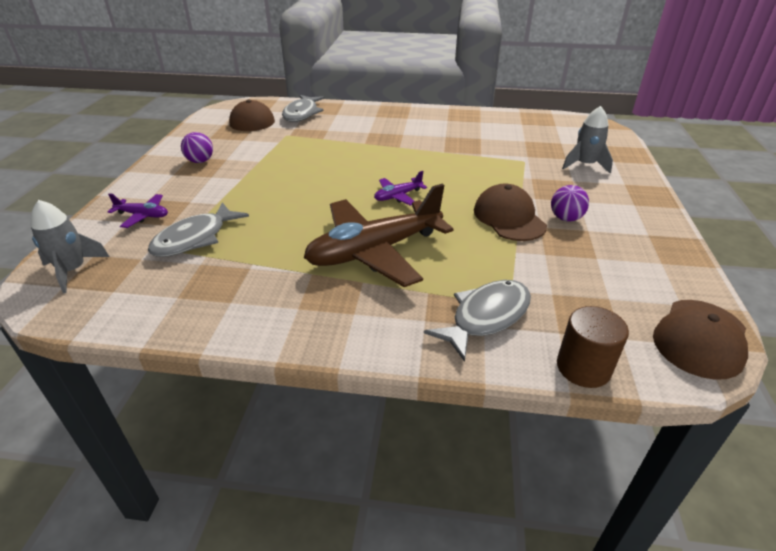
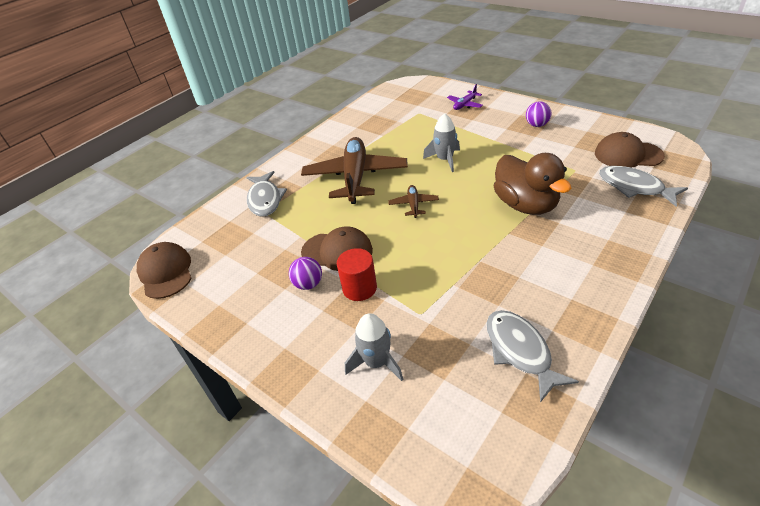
camera: 125 degrees right, 5 degrees up
(73, 270) = (421, 89): grey rocket -> grey rocket (445, 160)
(195, 238) = (424, 120): grey fish -> grey fish (520, 351)
(355, 146) = (526, 205): none -> brown duck
(398, 196) = (413, 205): purple plane -> brown plane
(535, 191) = (359, 288): none -> red cylinder
(583, 367) = (205, 217): brown cylinder -> none

